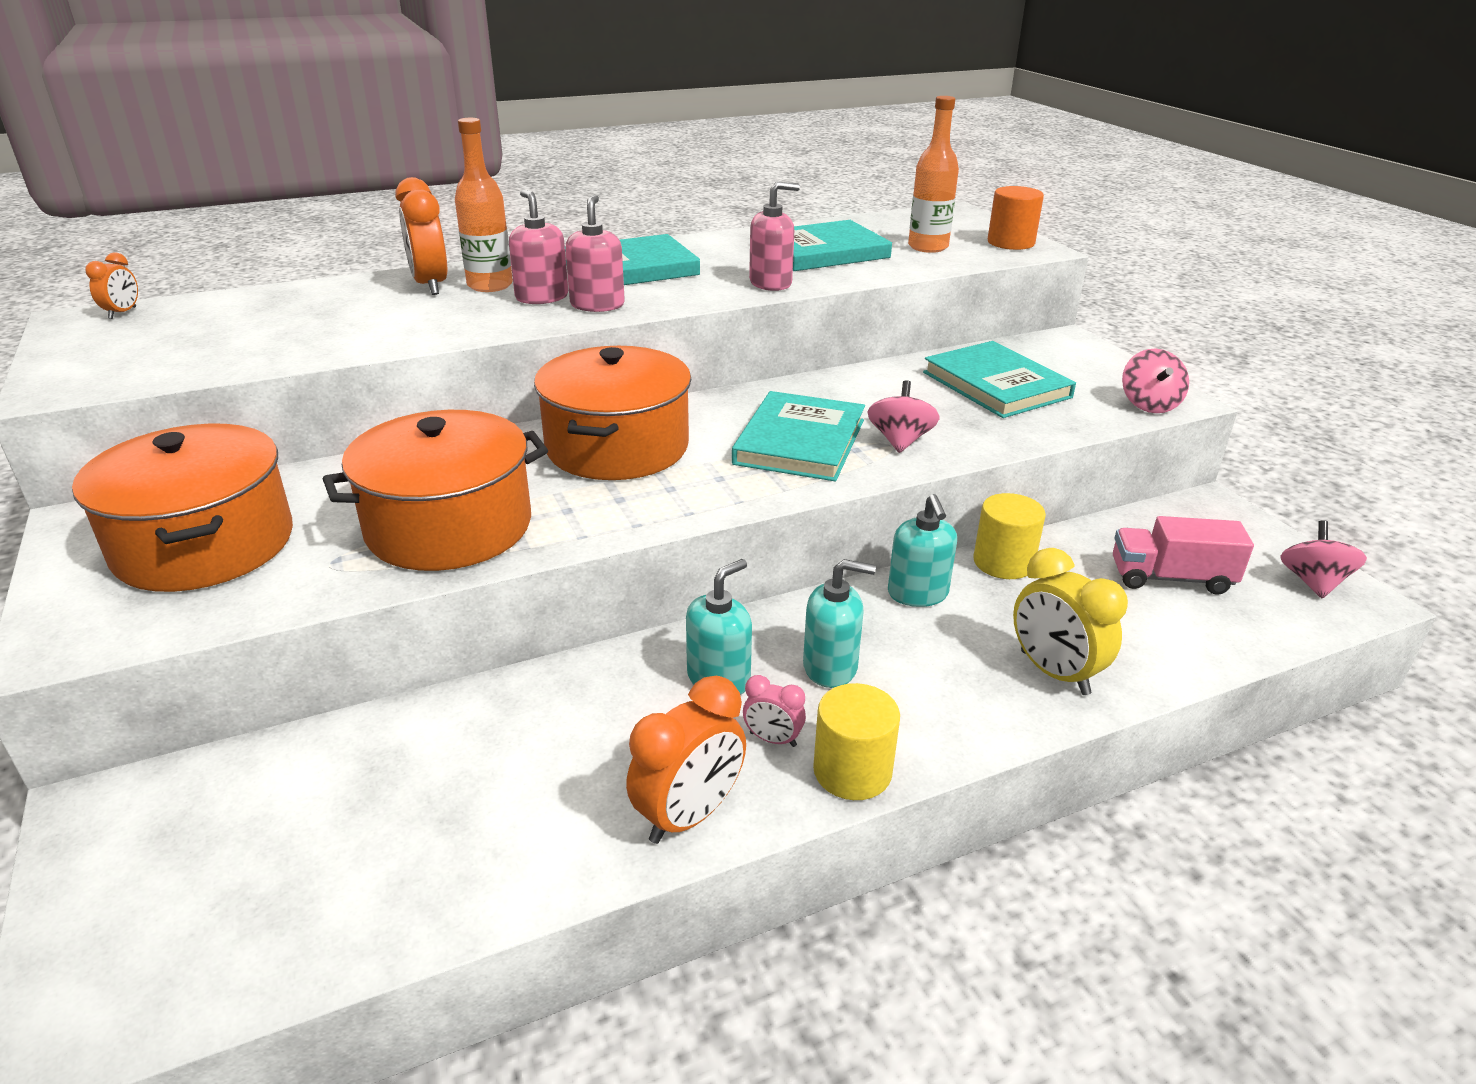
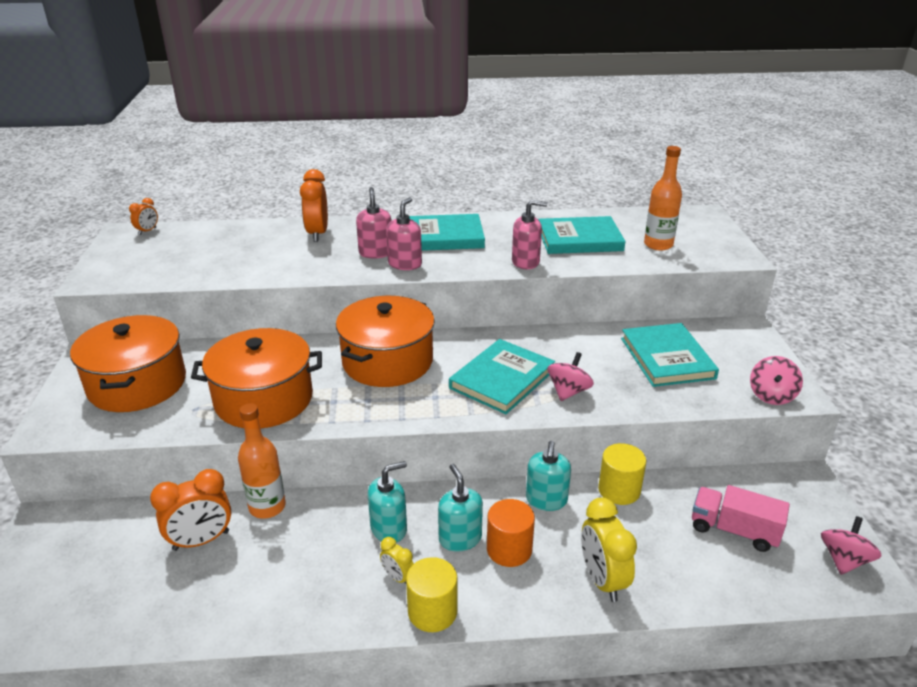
camera: 20 degrees right, 0 degrees up
(490, 285) = (351, 238): orange bottle -> orange bottle (267, 507)
(689, 815) = (324, 612): orange clock -> orange clock (201, 541)
(772, 739) = (398, 577): pink clock -> yellow clock
(830, 667) = (460, 538): turquoise soap dispenser -> turquoise soap dispenser turned 135 degrees counterclockwise
(1010, 243) = (723, 249): orange cylinder -> orange cylinder (509, 549)

